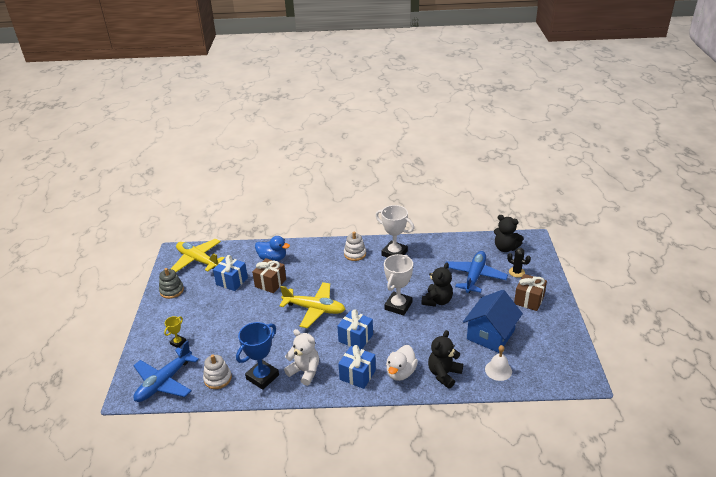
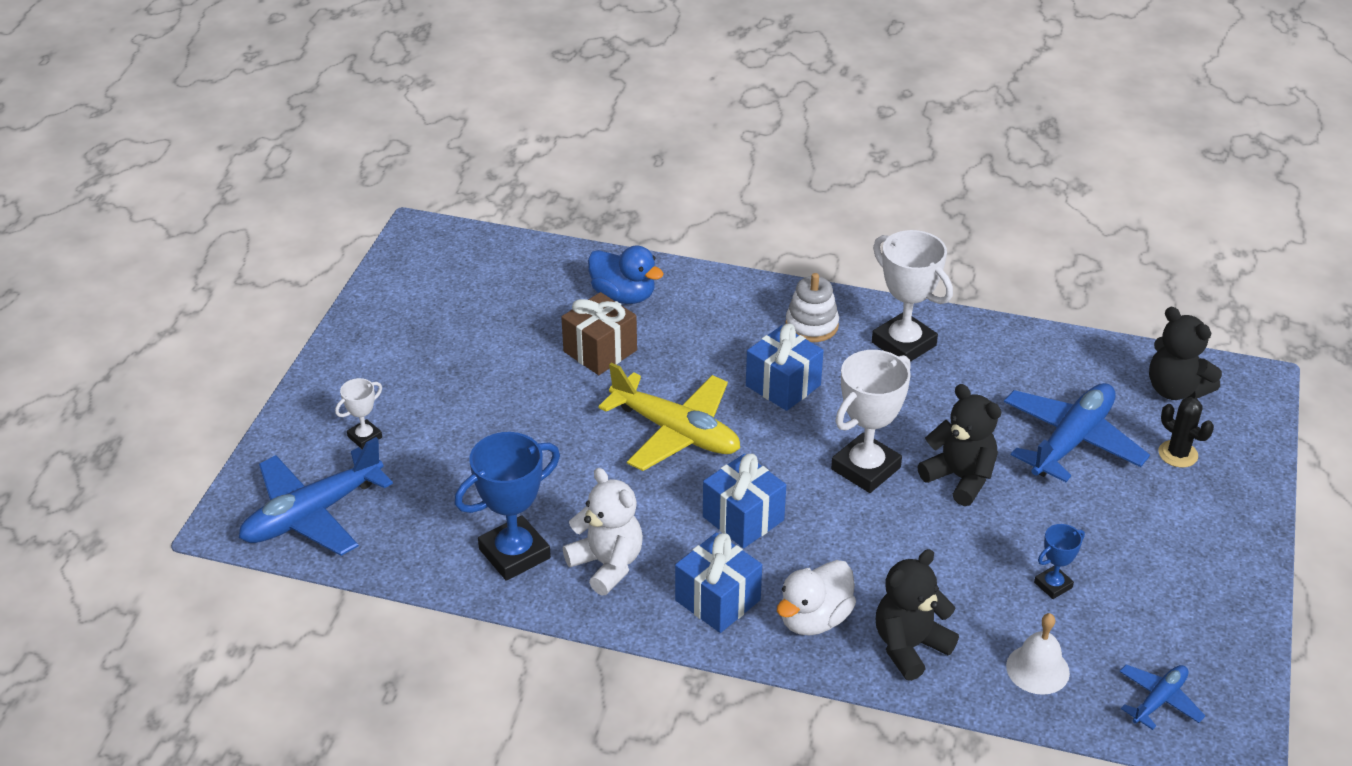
camera: 15 degrees right, 5 degrees up
(172, 291) = (386, 320): grey stacking toy -> none
(178, 342) = (365, 437): yellow trophy -> white trophy
(198, 260) = (461, 264): yellow plane -> none
(218, 378) = (421, 534): white stacking toy -> none
(232, 281) = (518, 328): blue gift -> blue gift (783, 385)
(437, 301) = (960, 478): black teddy bear -> black teddy bear turned 90 degrees counterclockwise
(490, 335) = (1053, 585): blue house -> blue trophy
(529, 300) = (1179, 527): brown gift -> none
(550, 370) = (1159, 700): none -> blue plane

